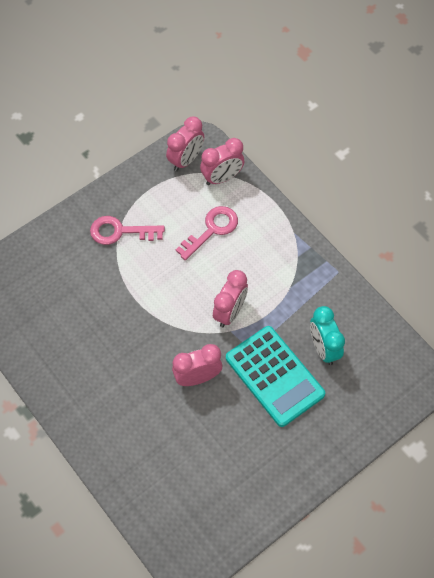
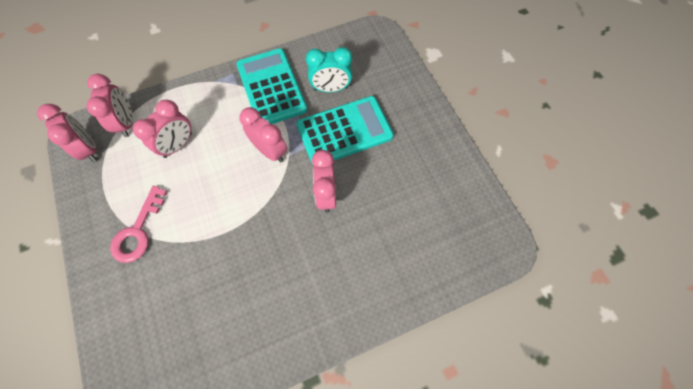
camera: 75 degrees left, 5 degrees up
(211, 230) = (178, 145): pink key -> pink clock
(305, 289) = (271, 87): none -> turquoise calculator

